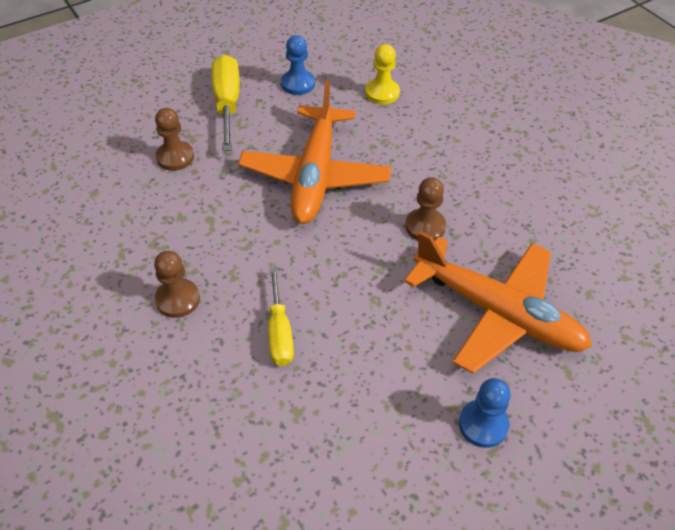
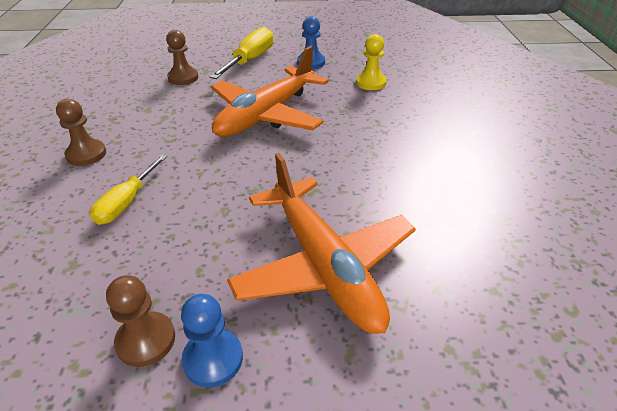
camera: 30 degrees right, 10 degrees down
(425, 226) = (320, 175): brown pawn -> brown pawn (146, 340)

